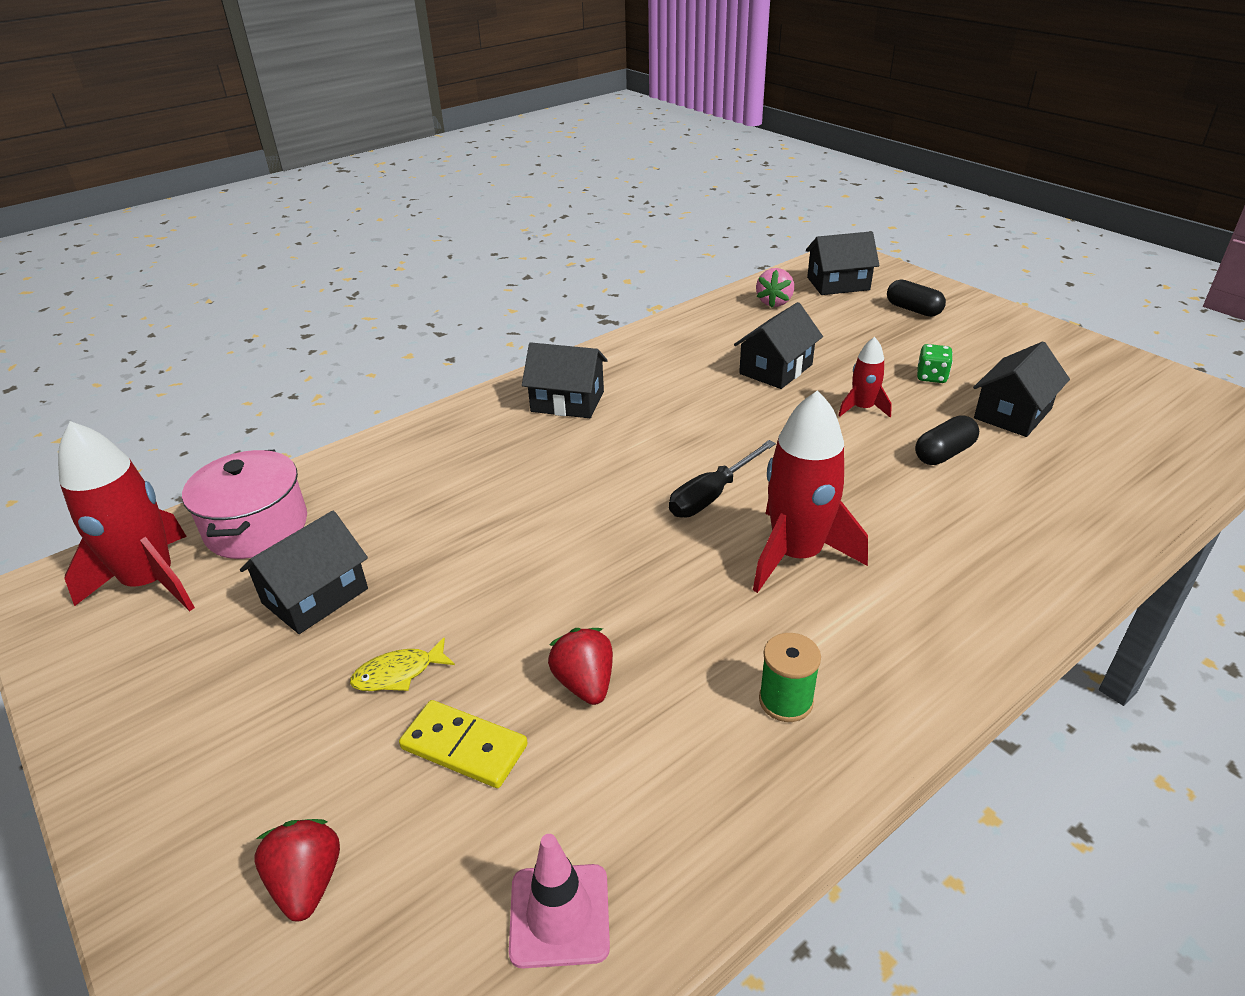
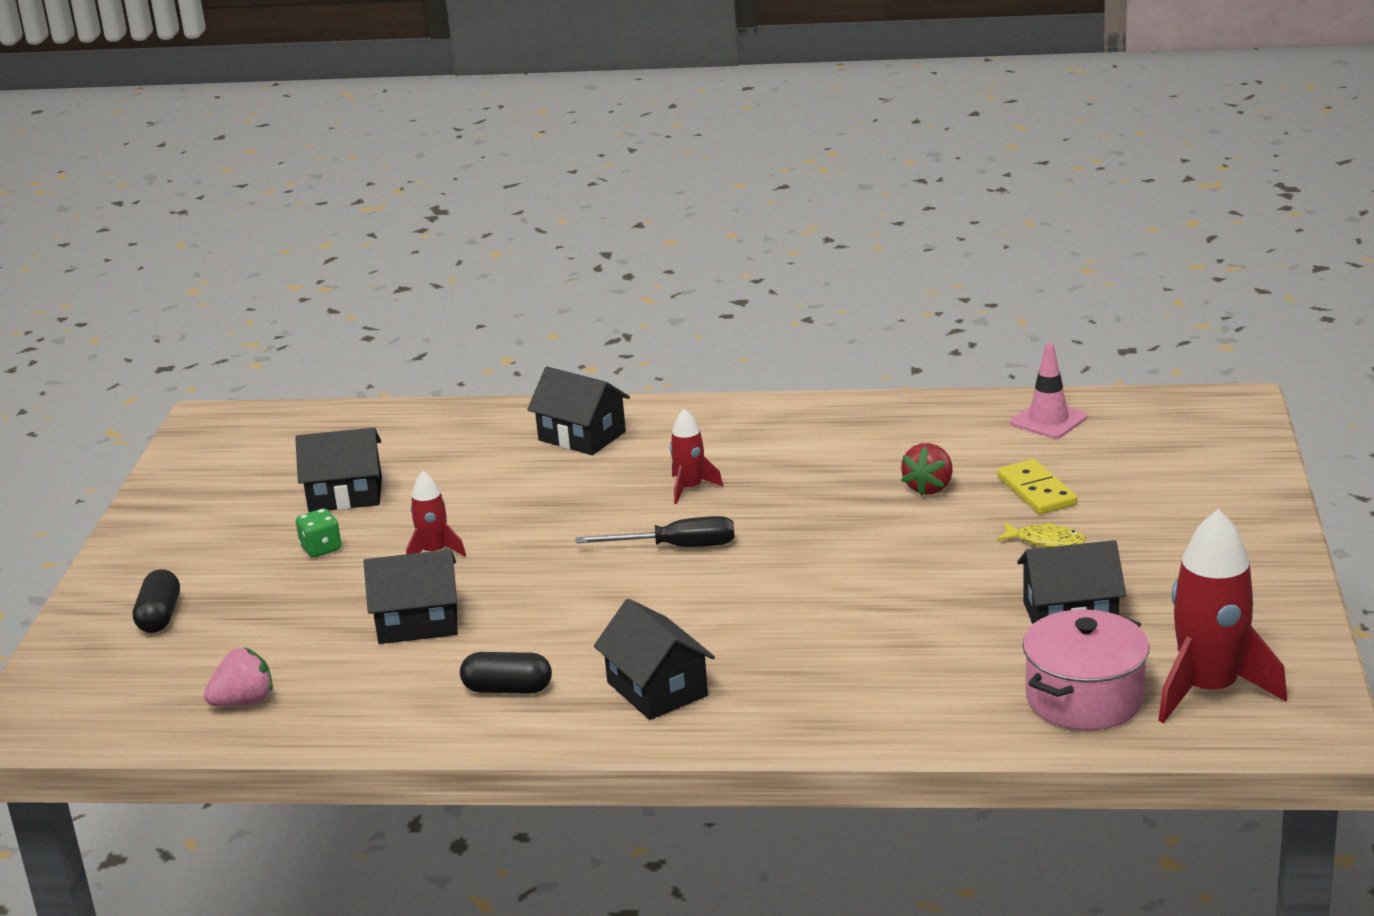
camera: 135 degrees left, 10 degrees down
(307, 882) = (1172, 476): red strawberry -> none
(785, 701) = (824, 435): green spool -> none
(796, 555) = (690, 488): red rocket -> red rocket, size x0.52
(838, 284) = (132, 689): black house -> black house (582, 436)
(944, 453) = (460, 495): black capsule -> black capsule (507, 689)

